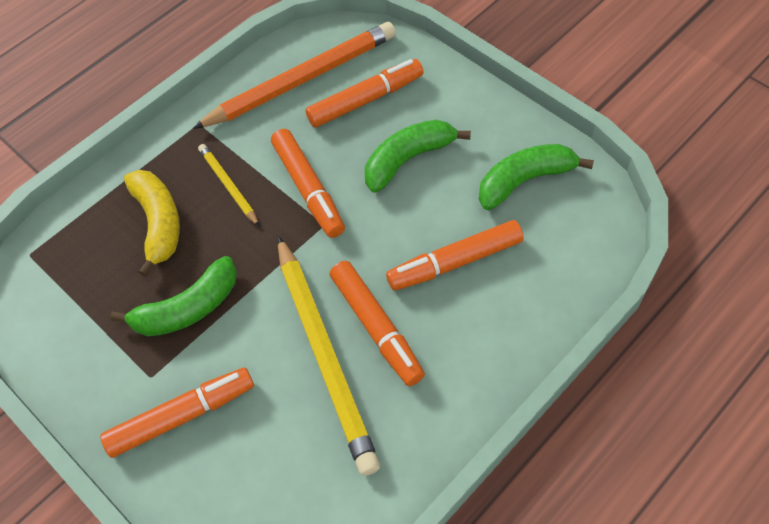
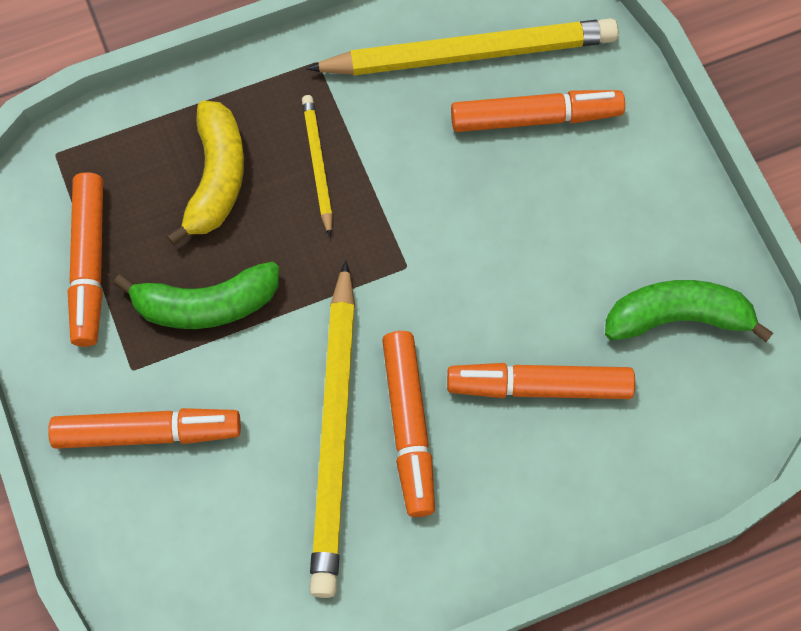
camera: 20 degrees right, 10 degrees up
(302, 80) = (470, 54): orange pencil -> yellow pencil
(308, 189) = (410, 211): orange marker -> orange marker (89, 264)
(408, 159) = (548, 224): green banana -> none

